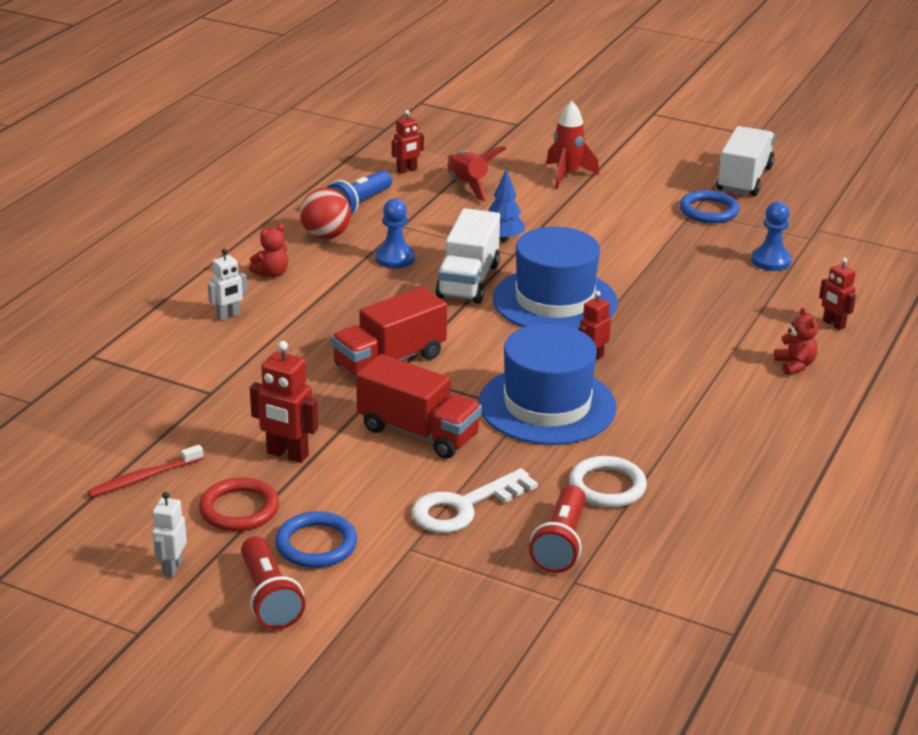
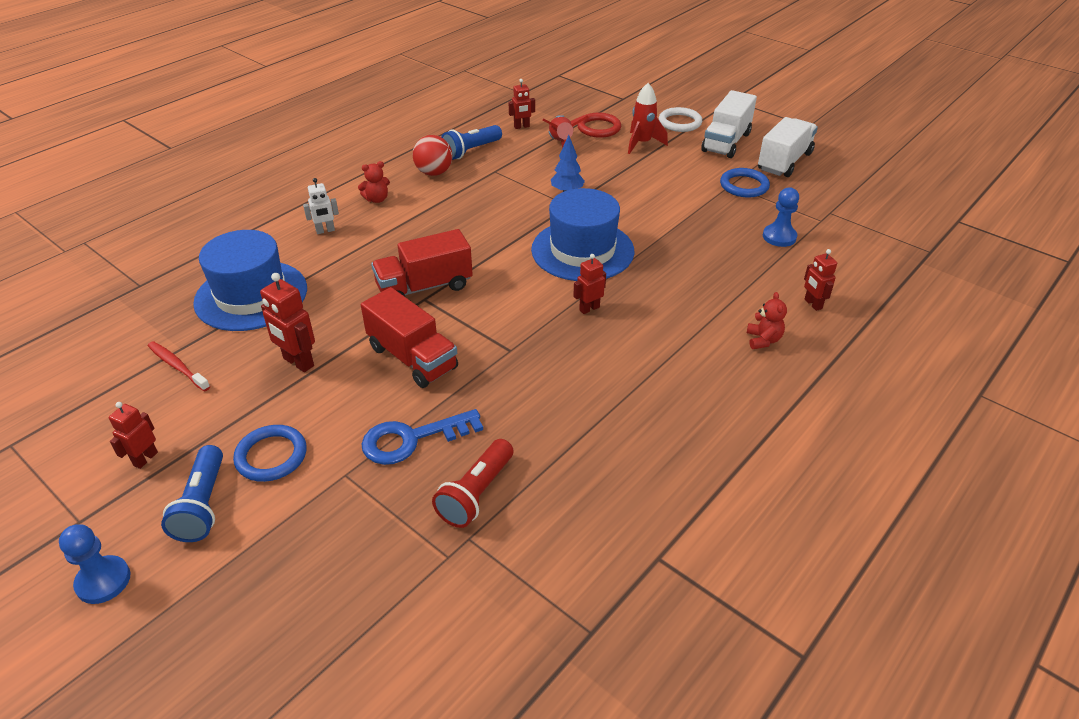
camera: 15 degrees right, 10 degrees up
(144, 478) = (178, 366): red toothbrush -> red toothbrush turned 60 degrees clockwise
(172, 568) = (145, 459): white robot -> red robot
(239, 509) = (231, 409): red ring -> red ring (599, 128)
(269, 597) = (203, 505): red flashlight -> blue flashlight
(395, 258) = (475, 198): blue pawn -> blue pawn (103, 581)
(464, 507) = (412, 439): white key -> blue key
(468, 281) = (522, 224): white truck -> white truck (726, 142)
(547, 405) = (531, 348): blue hat -> blue hat (251, 295)
(607, 486) = (545, 439): white ring -> white ring (680, 122)

